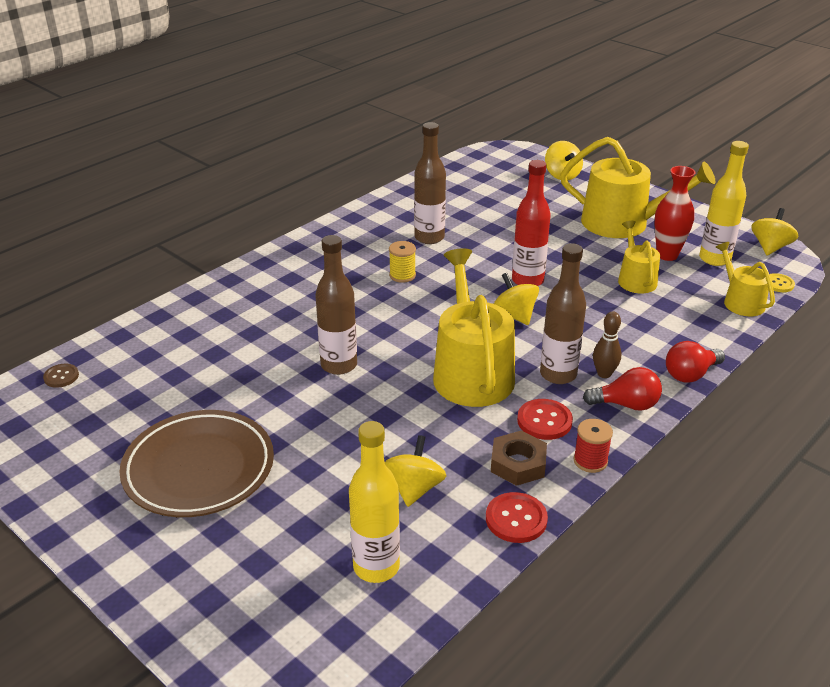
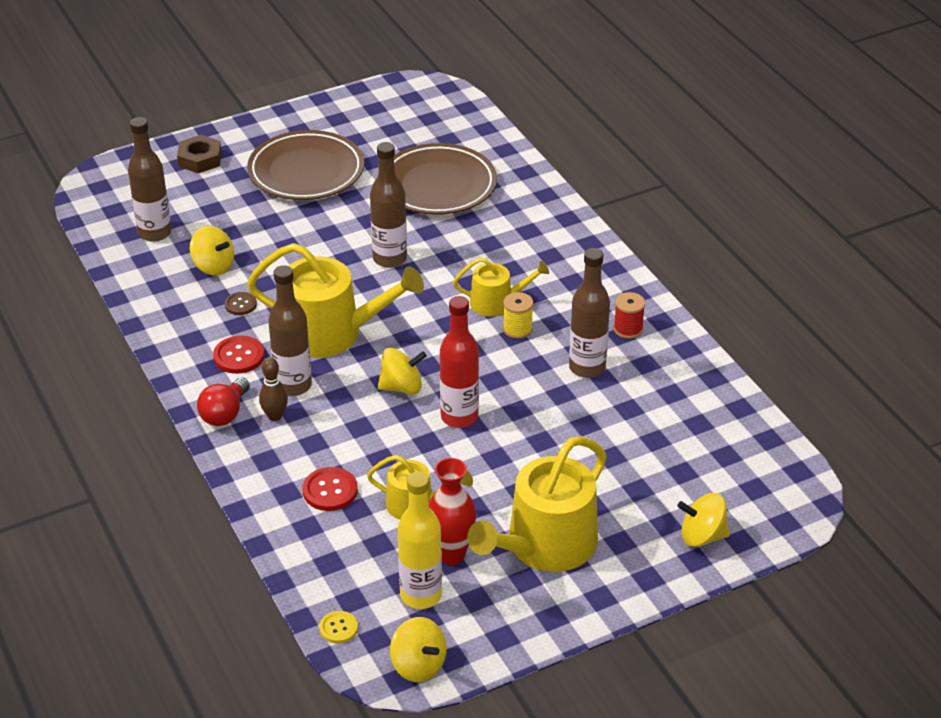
camera: 110 degrees right, 5 degrees up
(61, 376) = (462, 119): brown button -> brown button (240, 304)
(199, 364) = (438, 185): none -> brown plate
(376, 567) = (154, 233): yellow bottle -> brown bottle
(516, 519) = (147, 307): red button -> red button (330, 491)
(518, 463) = (201, 325): brown nut -> brown nut (200, 159)
(590, 461) = (175, 366): red spool -> red spool (628, 329)
(690, 374) = (236, 475): red light bulb -> none
(740, 301) = (325, 574): yellow watering can -> yellow watering can (497, 302)

